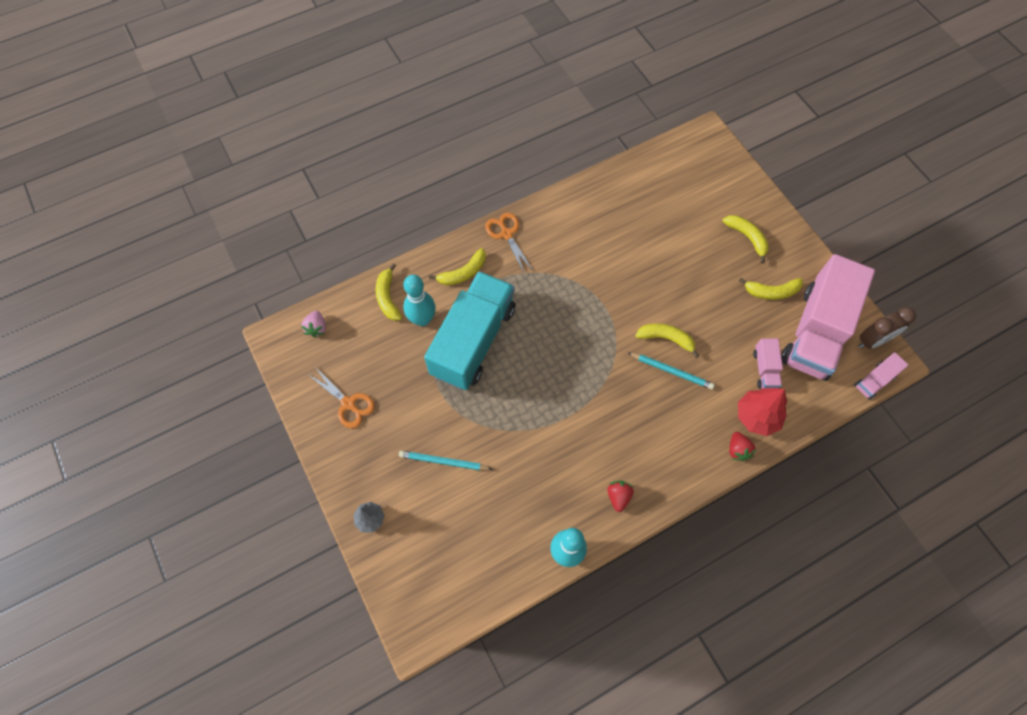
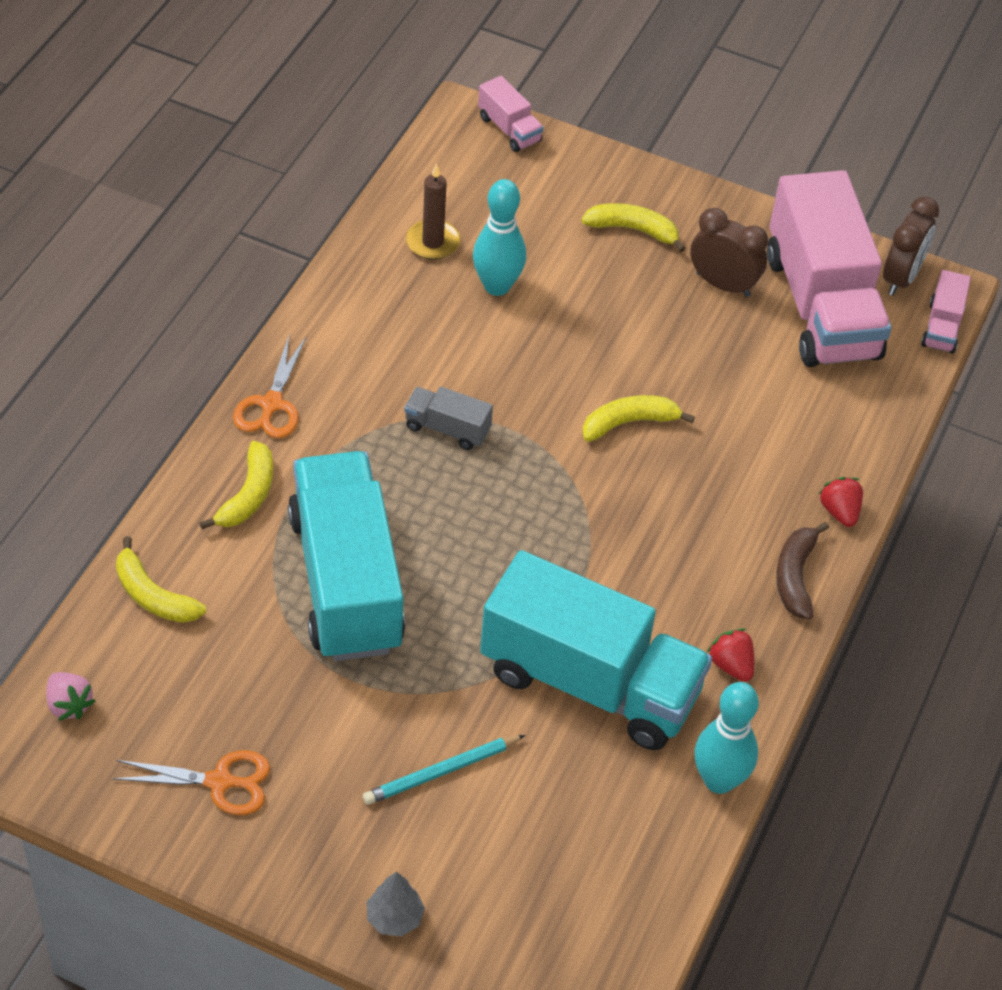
camera: 40 degrees left, 15 degrees down
(422, 319) = (237, 595): turquoise bowling pin -> turquoise bowling pin (497, 286)
(506, 234) = (271, 404): orange scissors -> orange scissors turned 105 degrees counterclockwise
(544, 461) = (590, 682): none -> turquoise truck
(576, 291) = (447, 429): none -> grey truck
(642, 192) = (433, 242): none -> brown candle
(671, 371) = (671, 461): turquoise pencil -> none
(687, 470) = (795, 576): none -> brown banana
(737, 450) = (839, 512): red strawberry -> red strawberry turned 150 degrees counterclockwise
(757, 417) = (831, 455): red tree -> none
(764, 369) = (793, 389): pink truck -> pink truck (509, 129)
(771, 292) = (723, 284): yellow banana -> brown clock

